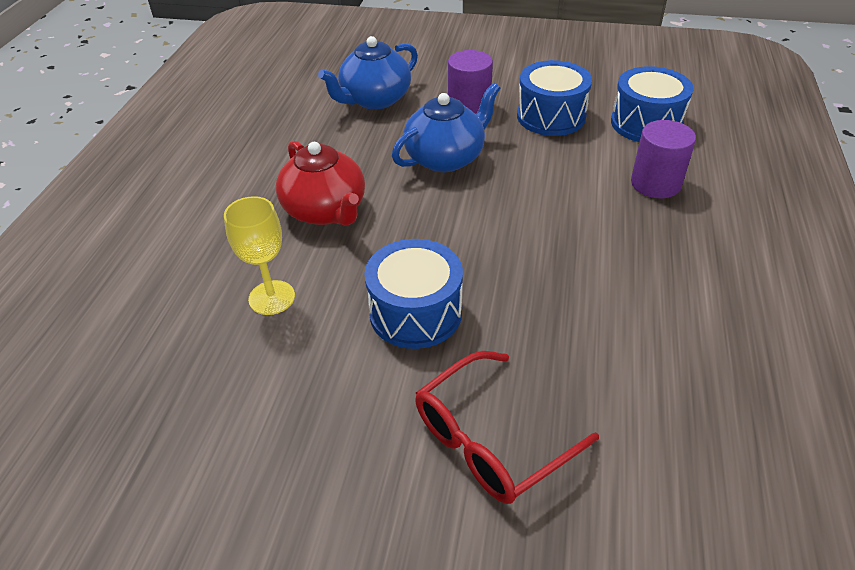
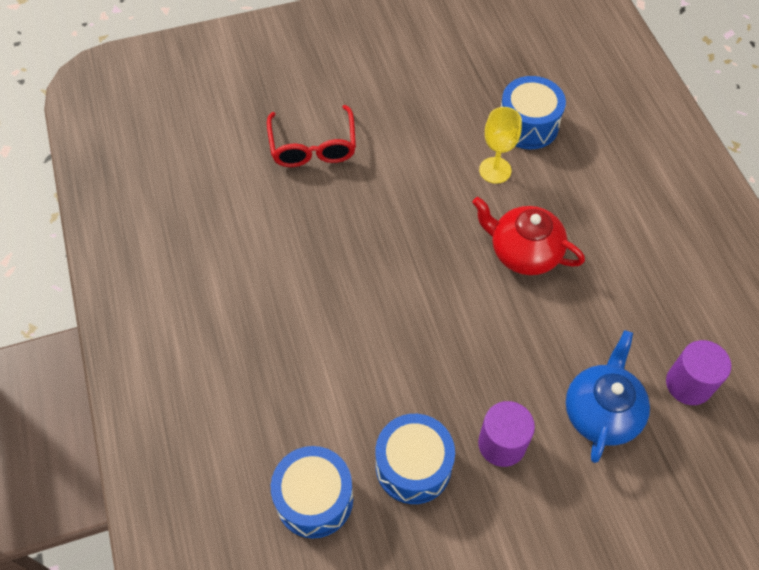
camera: 150 degrees right, 15 degrees up
(415, 312) = (399, 198): blue drum -> blue drum (528, 125)
(446, 158) = (474, 354): blue teapot -> none
(492, 438) = (313, 146): red glasses -> red glasses turned 150 degrees clockwise
(655, 183) = (281, 402): purple cylinder -> purple cylinder (688, 384)

